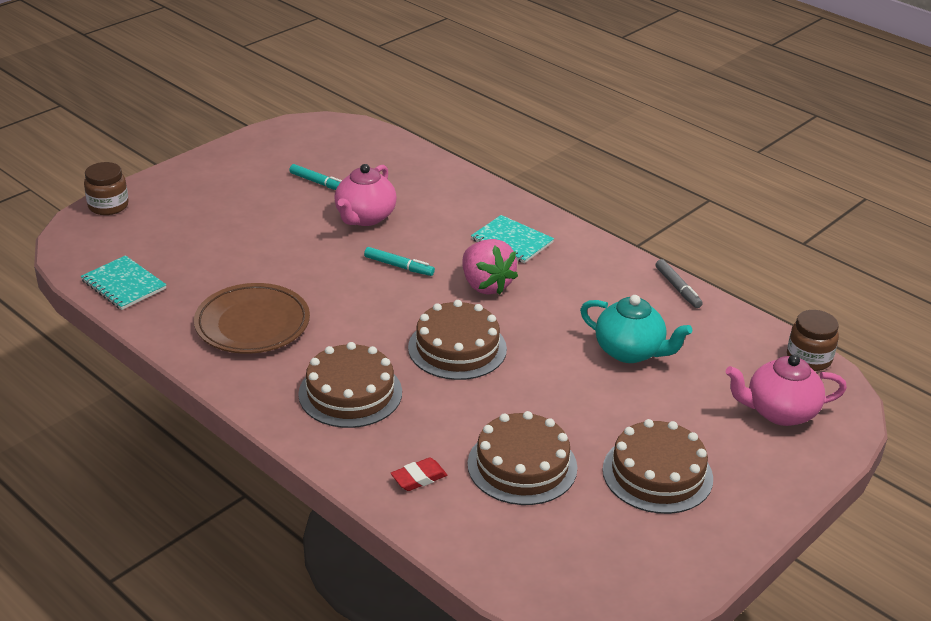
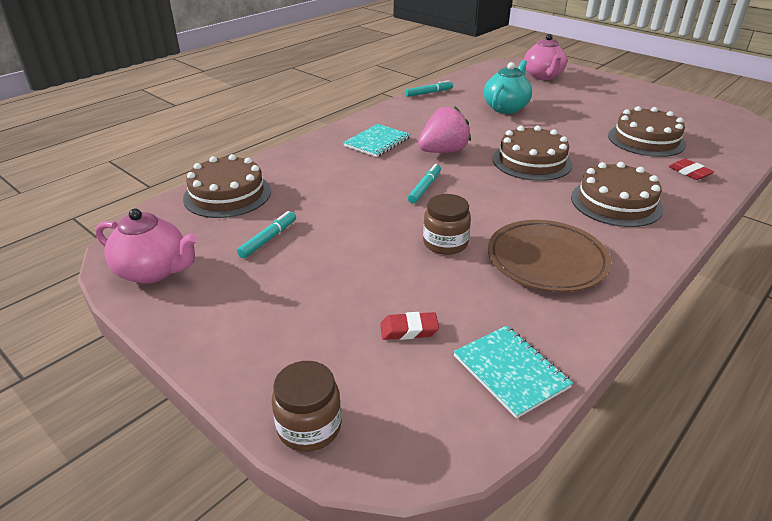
camera: 90 degrees left, 0 degrees up
(123, 285) = (510, 371): turquoise notebook -> turquoise notebook turned 75 degrees counterclockwise
(182, 245) = (409, 330): none -> red eraser
(365, 217) = (341, 208): pink teapot -> pink teapot (154, 271)
(657, 474) = (620, 105): brown cake -> brown cake (227, 194)
(678, 288) = (428, 93): grey marker -> turquoise marker
(809, 358) = (489, 67): brown jar -> brown jar (445, 243)

